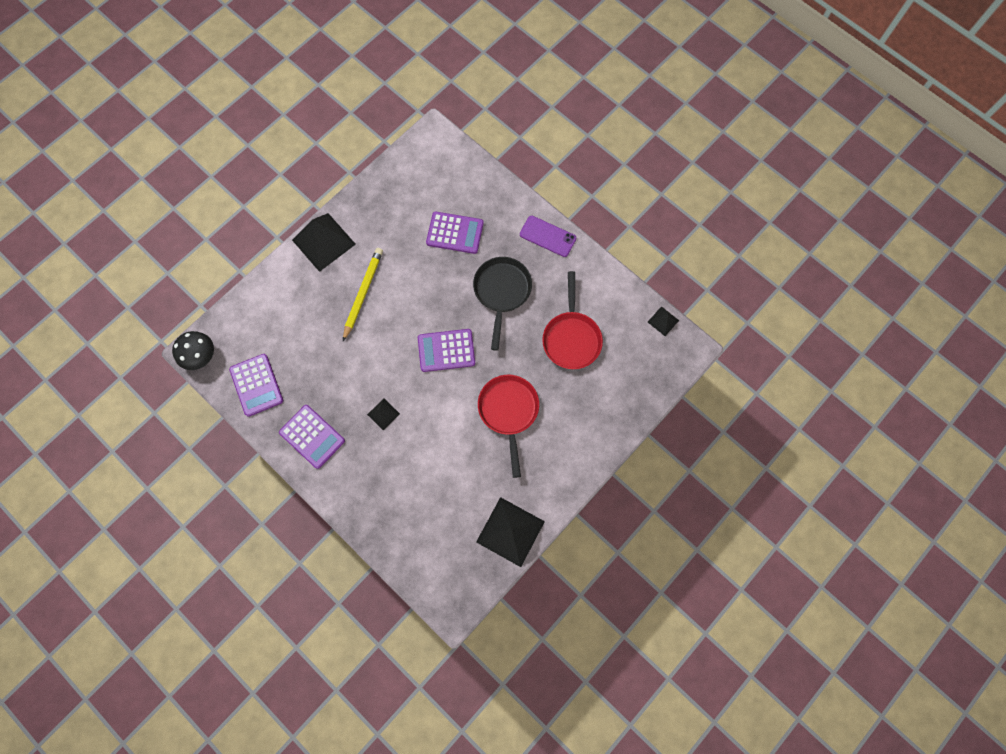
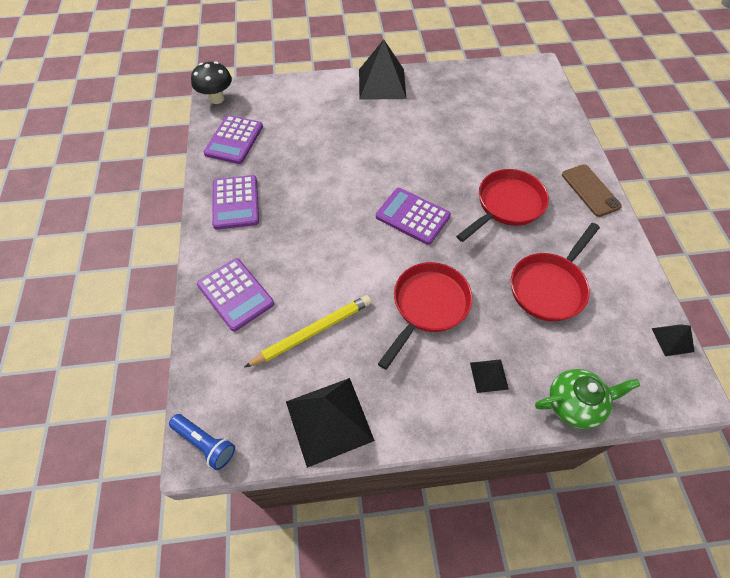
camera: 40 degrees right, 15 degrees down
(363, 293) = (380, 133): yellow pencil -> yellow pencil (313, 332)
(383, 414) = (310, 227): black pyramid -> black pyramid (489, 375)
(452, 603) = (205, 443): none -> blue flashlight
(455, 233) = (499, 138): purple calculator -> purple calculator (236, 294)
(502, 292) = (507, 205): black pan -> red pan
(547, 236) = (590, 190): purple phone -> brown phone
(635, 408) = (575, 404): none -> green teapot

